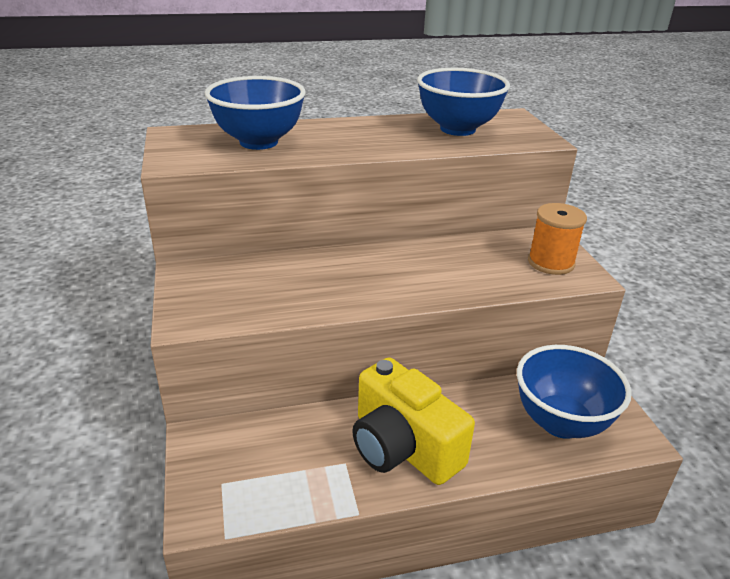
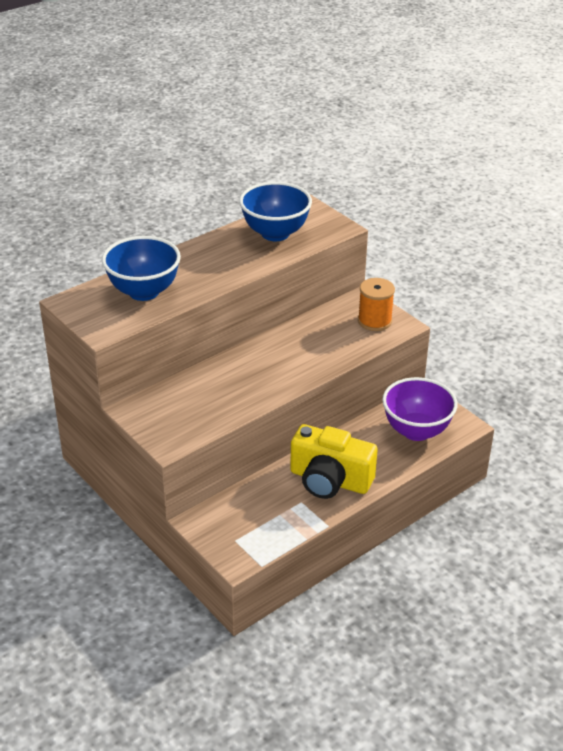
camera: 25 degrees left, 5 degrees up
(561, 422) = (416, 431): blue bowl -> purple bowl

